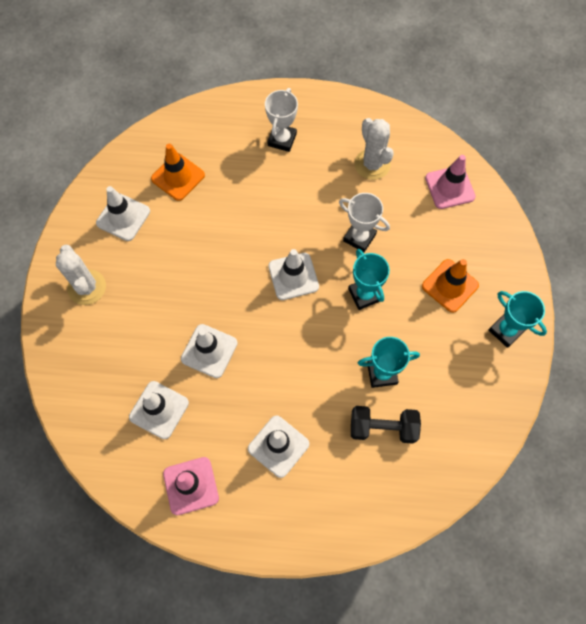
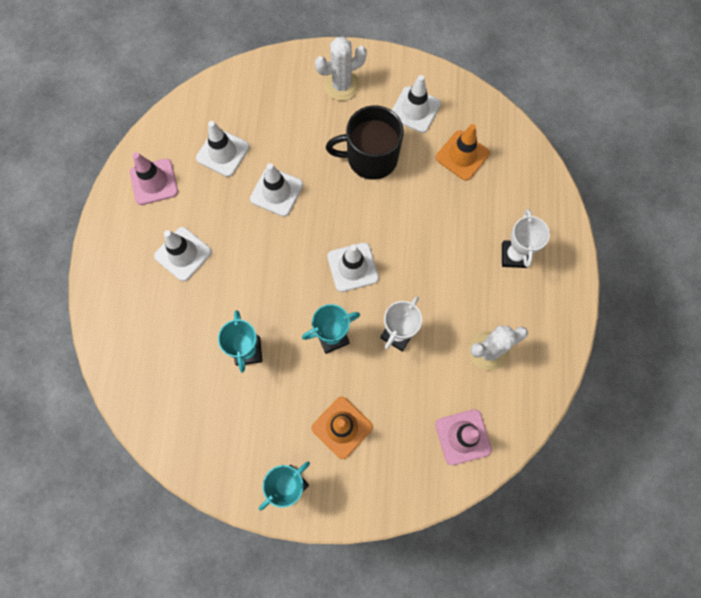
camera: 90 degrees right, 5 degrees up
(175, 259) = (370, 158): none -> black mug
(282, 139) = (514, 255): white trophy -> white trophy turned 75 degrees clockwise
(382, 428) = (194, 349): black dumbbell -> none

